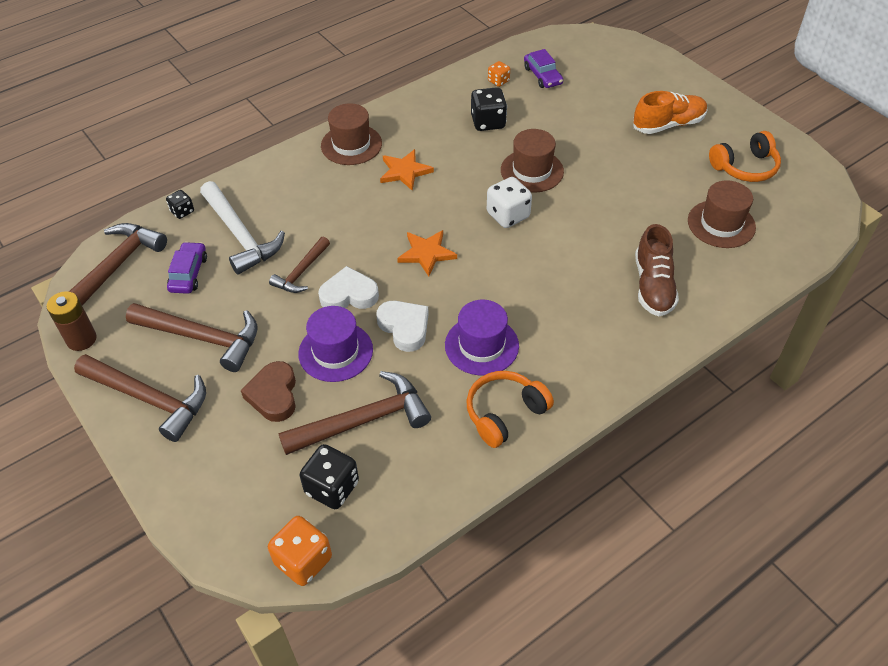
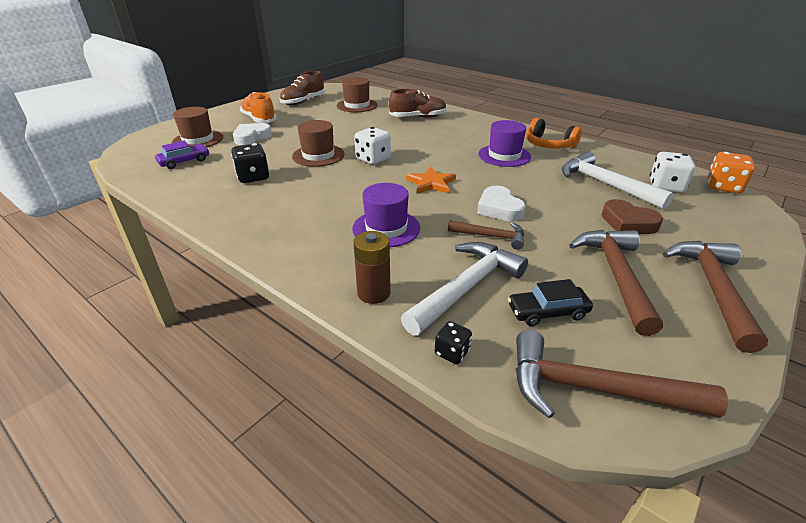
camera: 105 degrees left, 15 degrees down
(81, 339) = (717, 375): brown battery -> brown battery (374, 293)
(188, 273) = (547, 312): purple car -> black car
(273, 395) = (628, 222): brown heart -> brown heart turned 60 degrees clockwise
(332, 488) = (665, 186): black dice -> white dice
(335, 351) = (560, 204): purple hat -> purple hat (386, 228)
(351, 145) = (291, 243): brown hat -> brown hat (198, 140)
(364, 420) = (604, 184): brown hammer -> white hammer
(404, 171) = (330, 206): orange star -> none
(404, 327) = (512, 181): white heart -> white heart (251, 137)
(498, 81) = (188, 179): orange dice -> none
(745, 167) = (303, 101): orange headphones -> brown shoe

